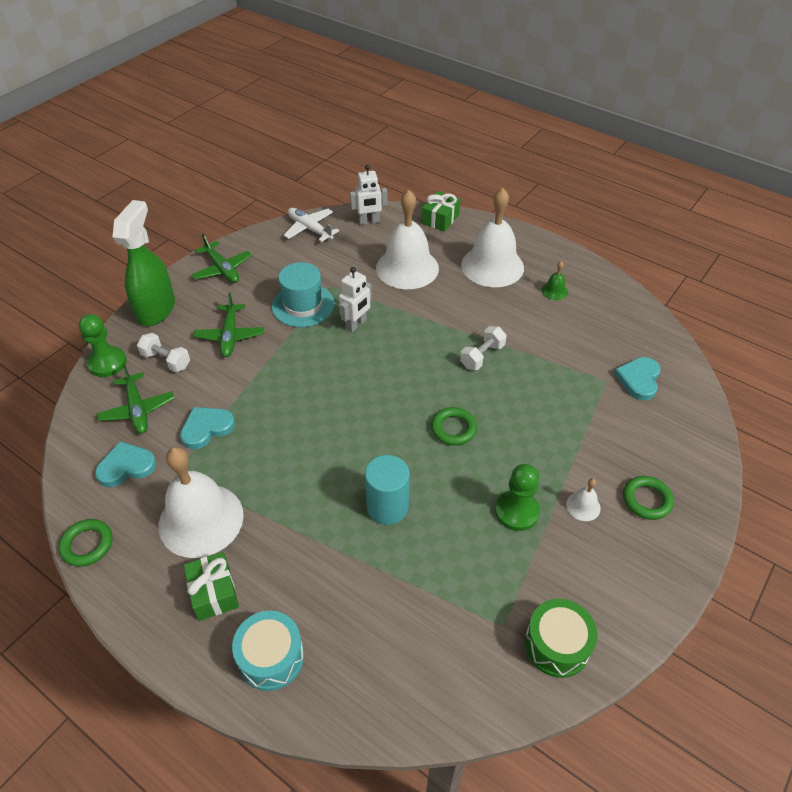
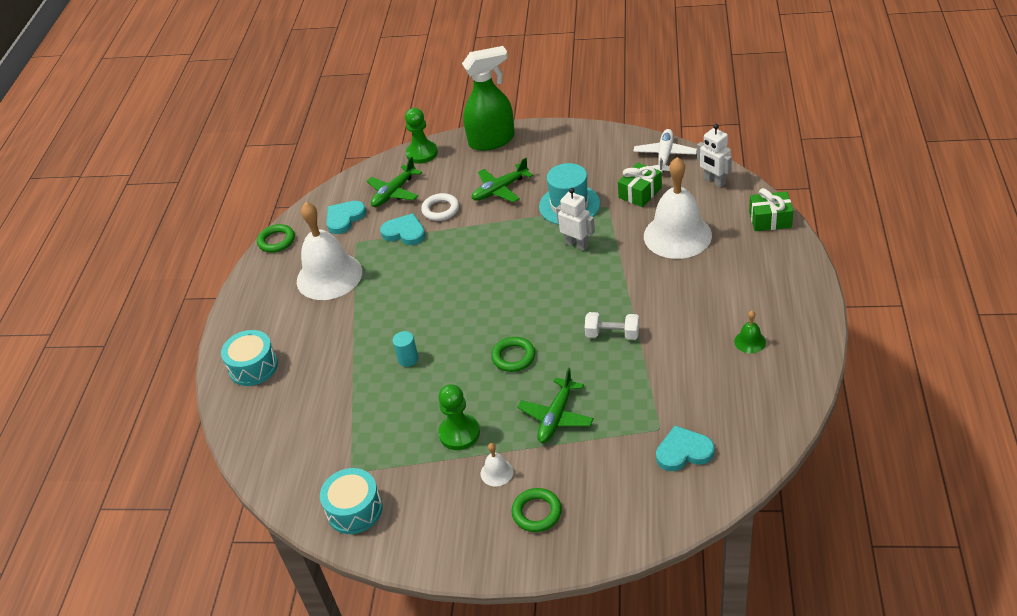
camera: 65 degrees right, 5 degrees down
(126, 466) = (344, 218): turquoise heart -> turquoise heart turned 90 degrees counterclockwise
(166, 360) = (448, 176): white dumbbell -> none
(207, 387) = (440, 210): none -> white ring
(214, 592) = (281, 315): green gift -> green gift (640, 193)
(222, 269) = (566, 143): green plane -> green plane (556, 417)
(356, 324) = (576, 244): white robot -> white robot turned 150 degrees counterclockwise
(387, 507) = (408, 359): turquoise cylinder -> turquoise cylinder, size x0.57
(492, 266) = (740, 284): white bell -> none
(557, 645) = (354, 510): green drum -> turquoise drum

